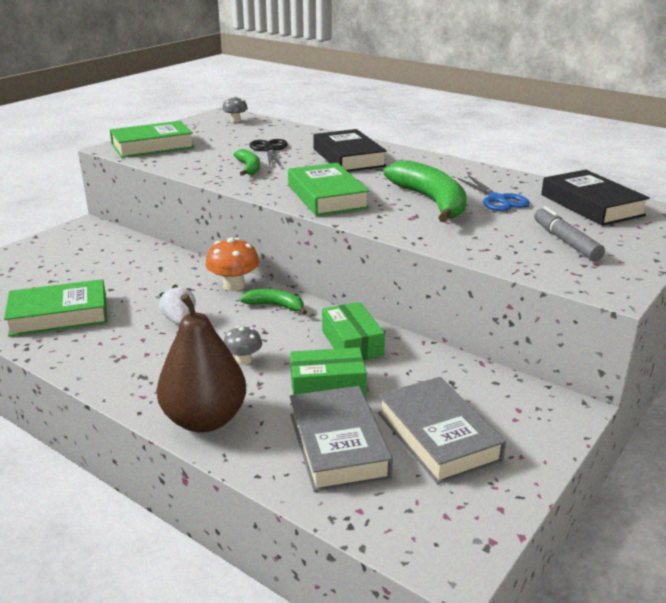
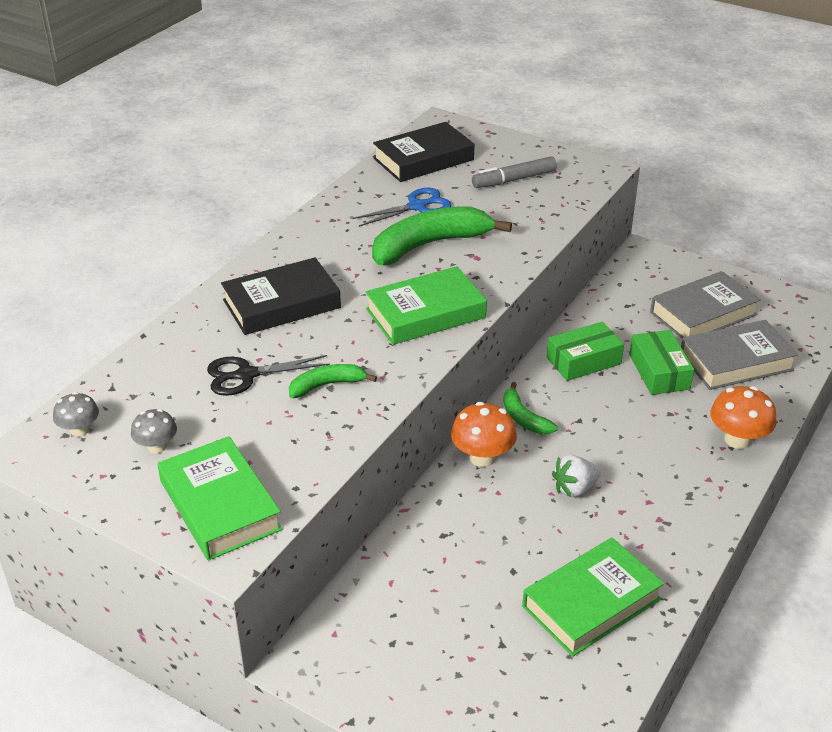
camera: 95 degrees left, 10 degrees up
(59, 315) = (591, 603): green book -> green book turned 75 degrees clockwise
(205, 420) = (737, 439): brown pear -> orange mushroom
(243, 360) = (636, 428): grey mushroom -> grey mushroom (157, 446)
(275, 306) = (524, 418): green banana -> green banana turned 45 degrees counterclockwise

